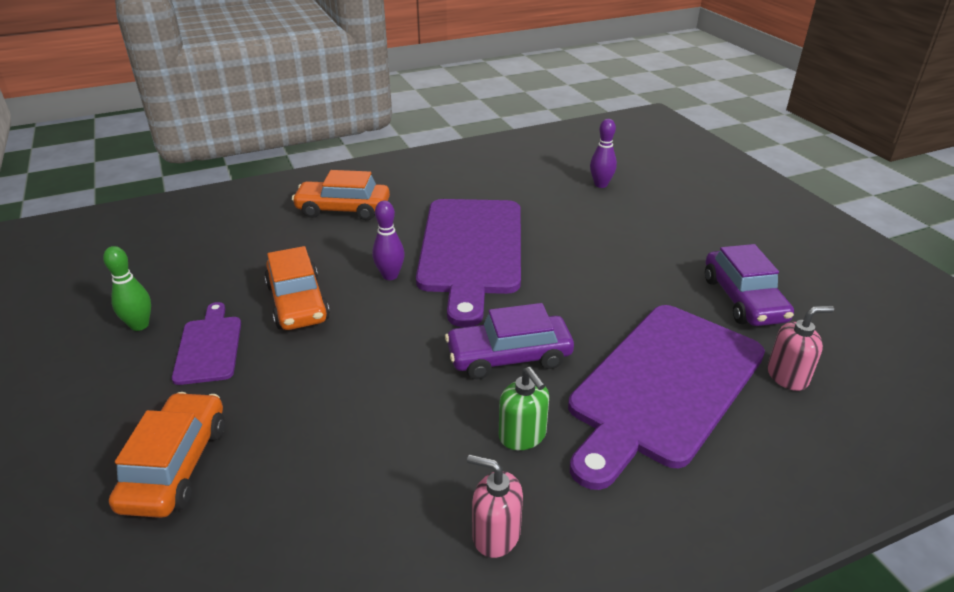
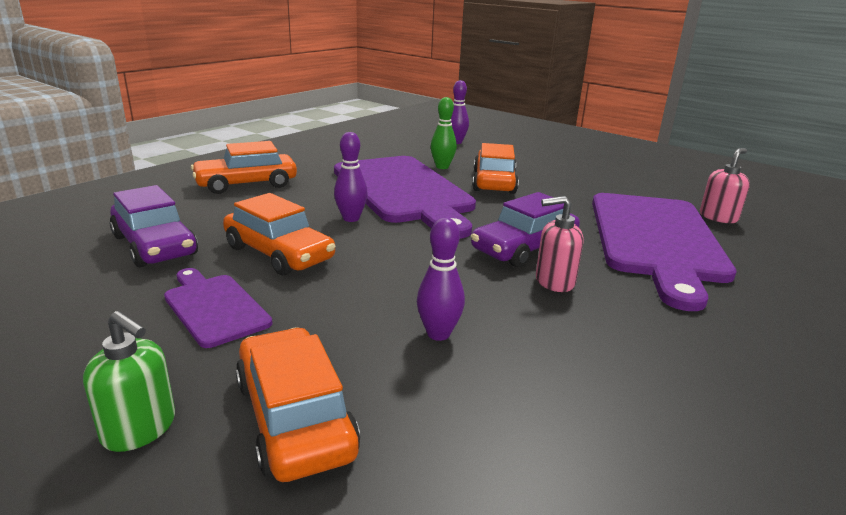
camera: 30 degrees left, 10 degrees down
(139, 325) = (97, 310): green bowling pin -> green bowling pin (442, 167)
(335, 429) = (438, 334): none -> purple bowling pin
(496, 534) = (675, 363): pink soap dispenser -> pink soap dispenser (554, 281)
(522, 436) = (603, 293): green soap dispenser -> green soap dispenser (139, 429)
(577, 257) = (494, 182): none -> orange car
(743, 299) = (636, 185): purple car -> purple car (154, 245)

